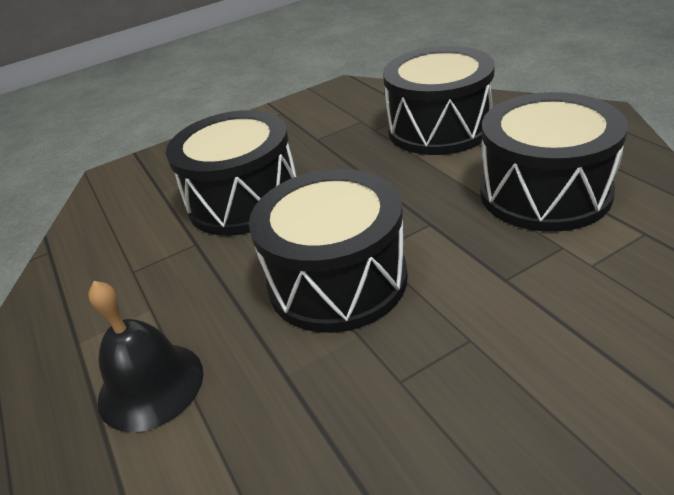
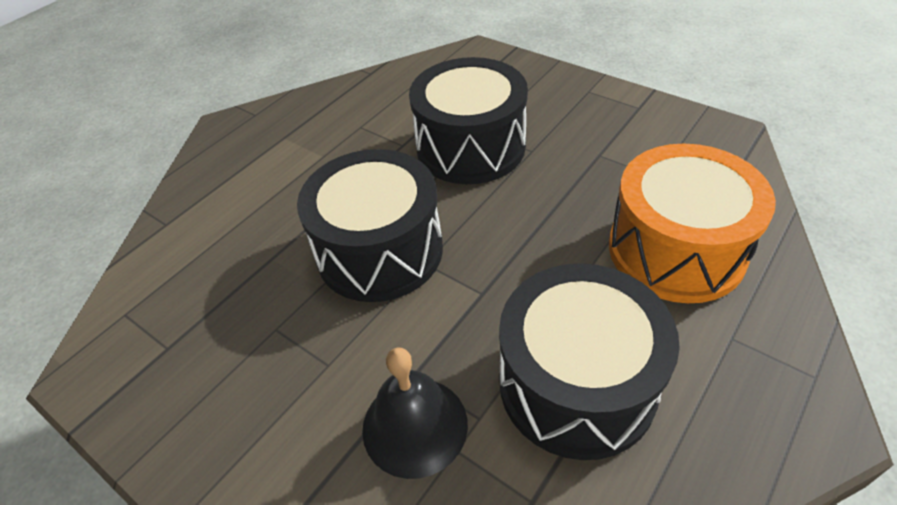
camera: 65 degrees right, 10 degrees up
(151, 385) = (252, 191): black bell -> black bell (415, 426)
(439, 128) = (676, 250): black drum -> orange drum

